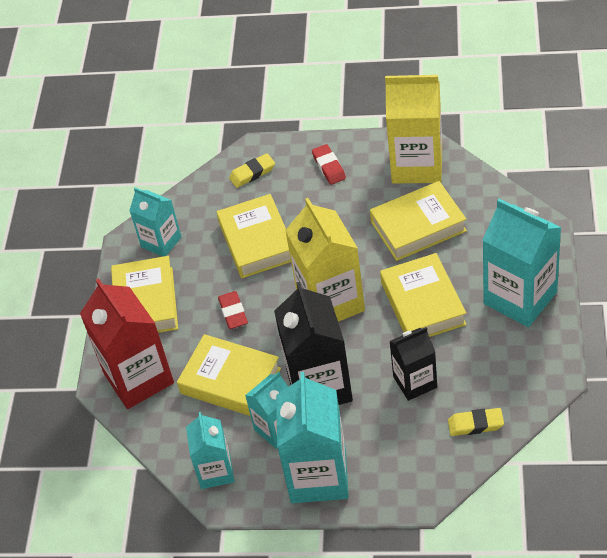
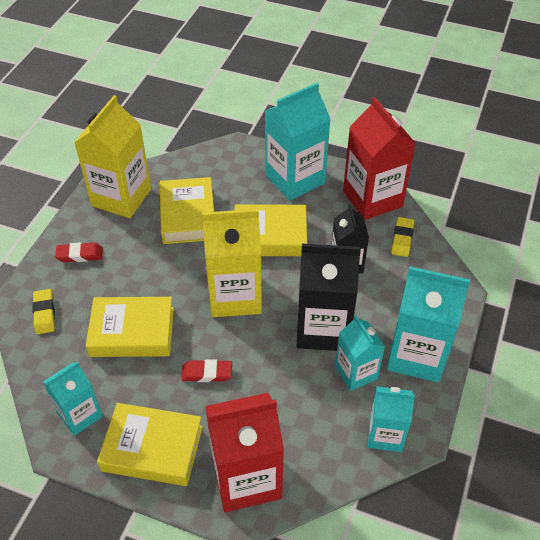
camera: 80 degrees left, 0 degrees up
(230, 381) = (287, 396): yellow book -> none
(526, 380) = (372, 199): none -> red carton

